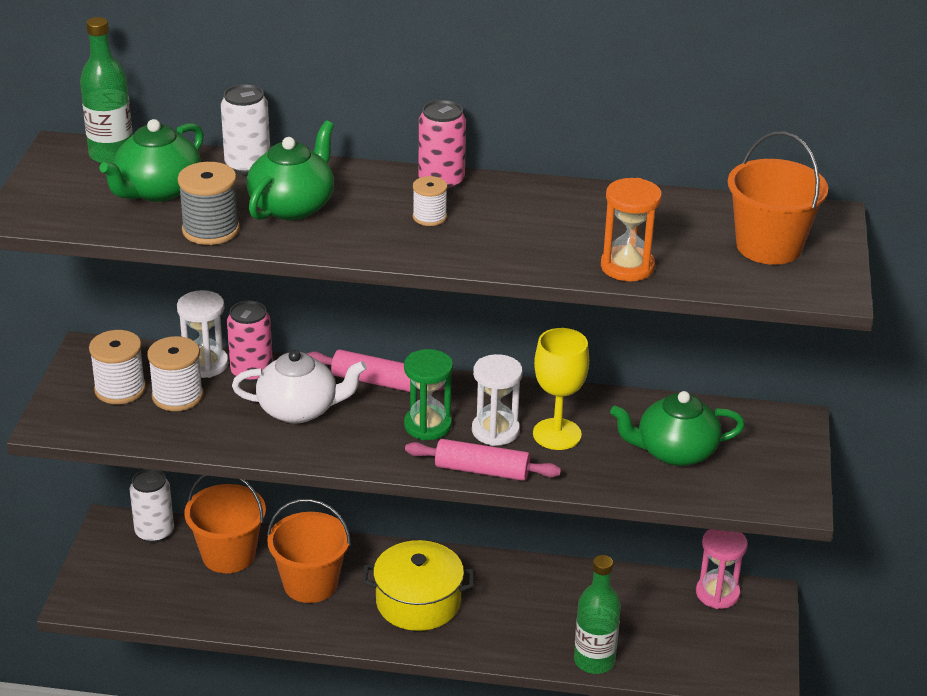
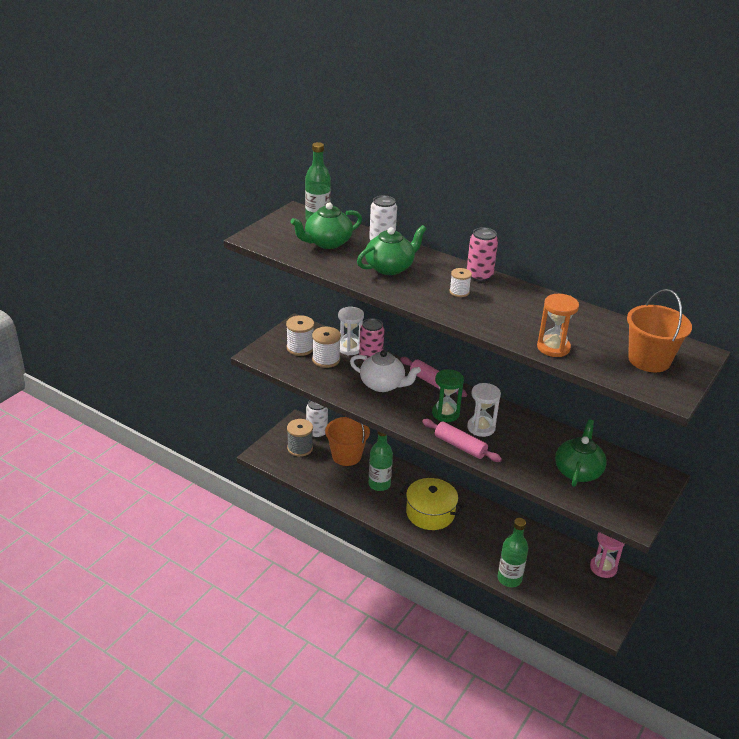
camera: 25 degrees right, 0 degrees up
(211, 230) = (339, 268): grey spool -> grey spool (300, 448)
(310, 584) = (379, 484): orange bucket -> green bottle
(557, 434) = (514, 440): yellow goblet -> none
(675, 452) = (578, 471): green teapot -> green teapot turned 90 degrees clockwise

